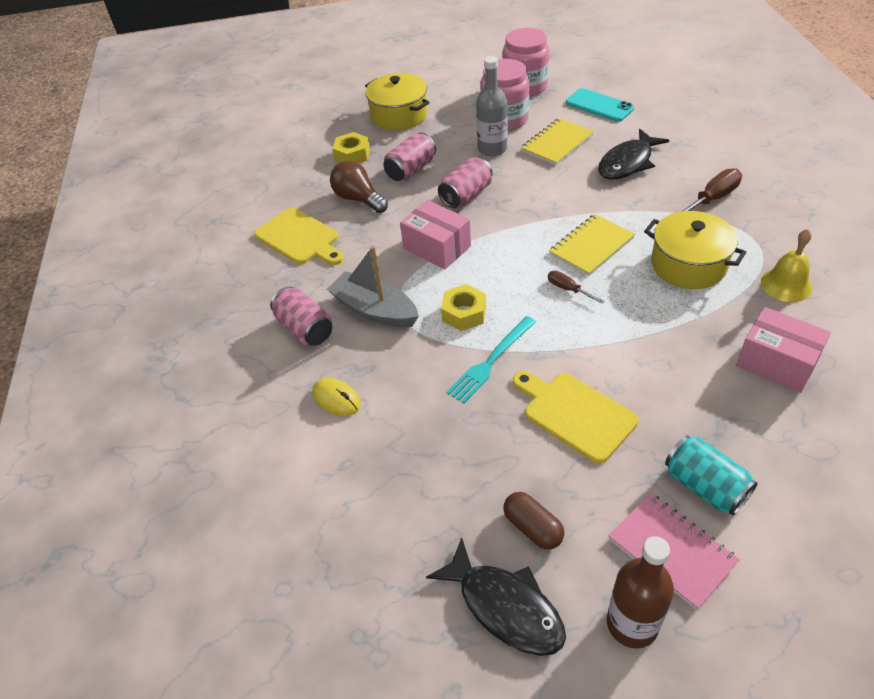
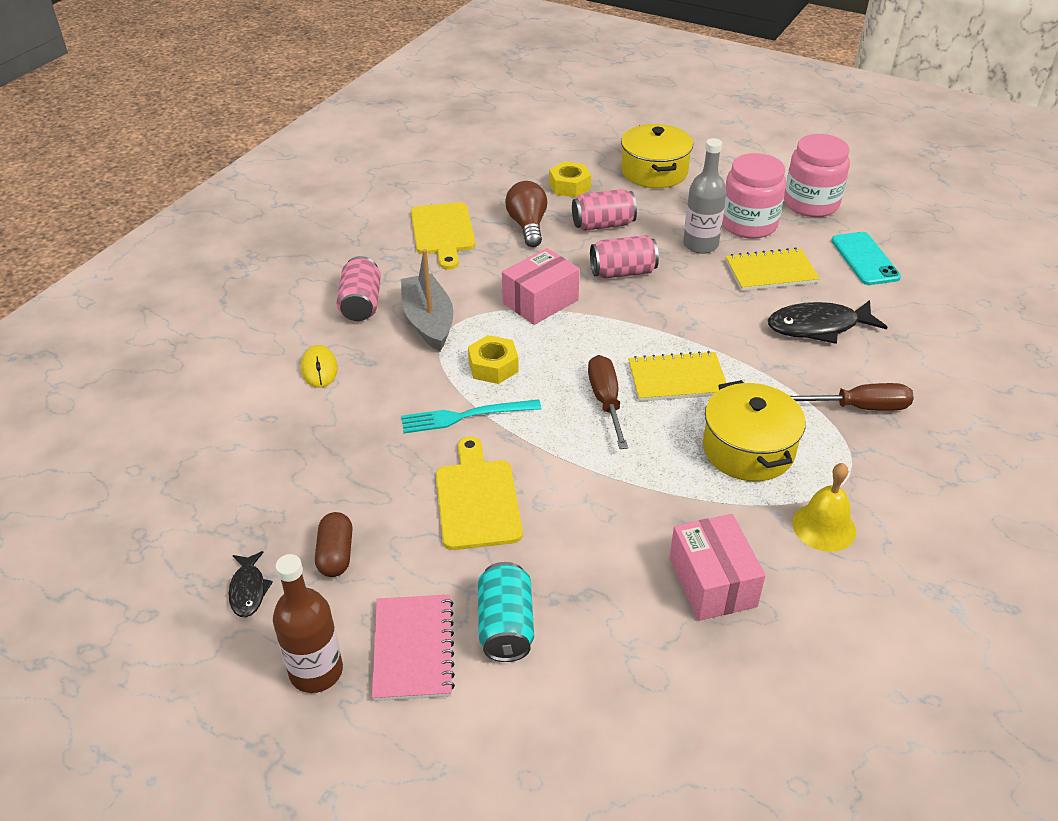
camera: 35 degrees right, 5 degrees down
(437, 247) = (540, 301): pink box -> pink box turned 60 degrees clockwise
(505, 607) = (248, 590): black fish -> black fish, size x0.54
(568, 289) = (606, 401): brown screwdriver -> brown screwdriver, size x1.70

